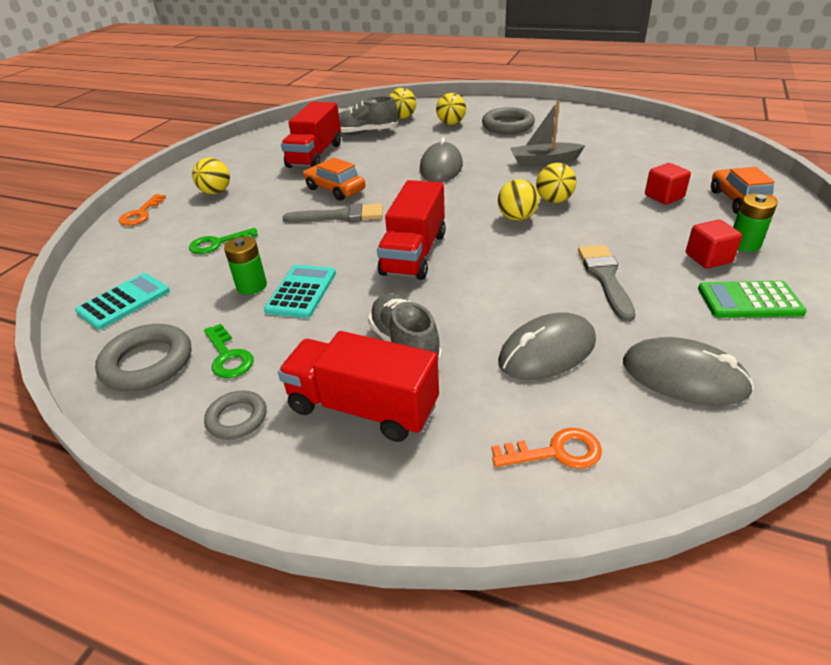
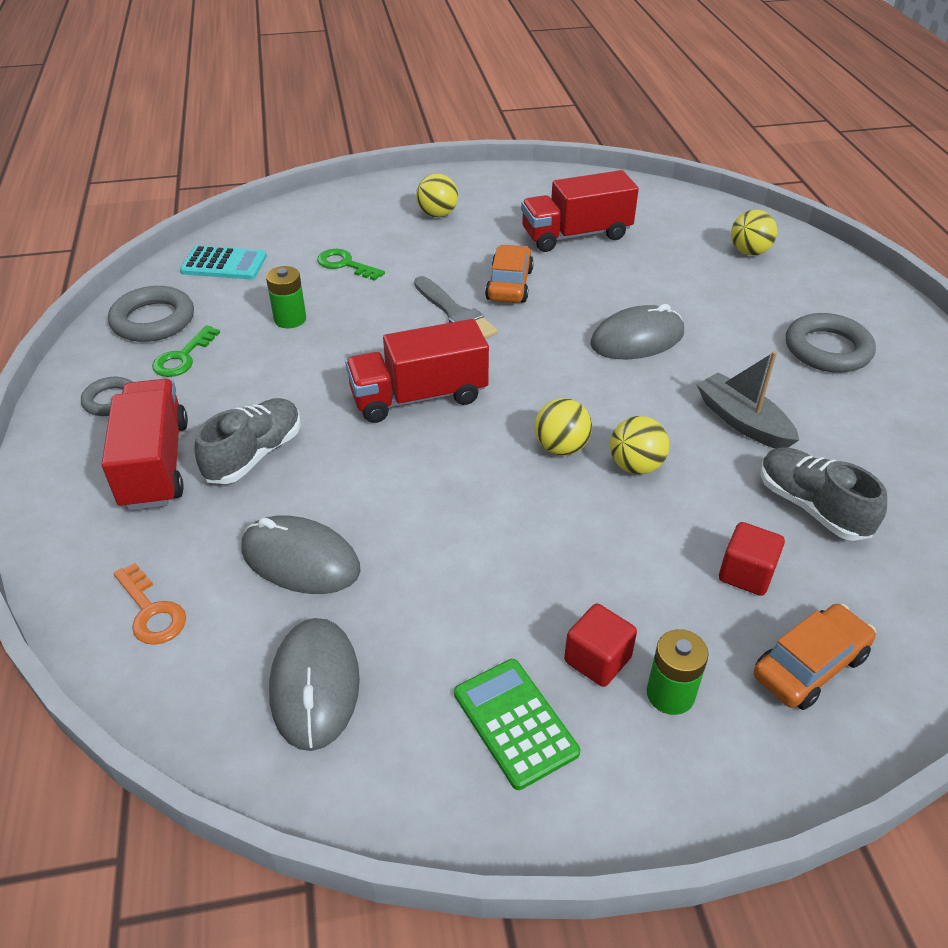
camera: 55 degrees right, 5 degrees up
(141, 214) = (362, 196): orange key -> none
(301, 292) = (300, 353): turquoise calculator -> none
(365, 132) = (673, 243): grey shoe -> grey shoe (812, 507)
(451, 123) = (776, 298): yellow ball -> none
(605, 278) = (475, 567): grey brush -> none

